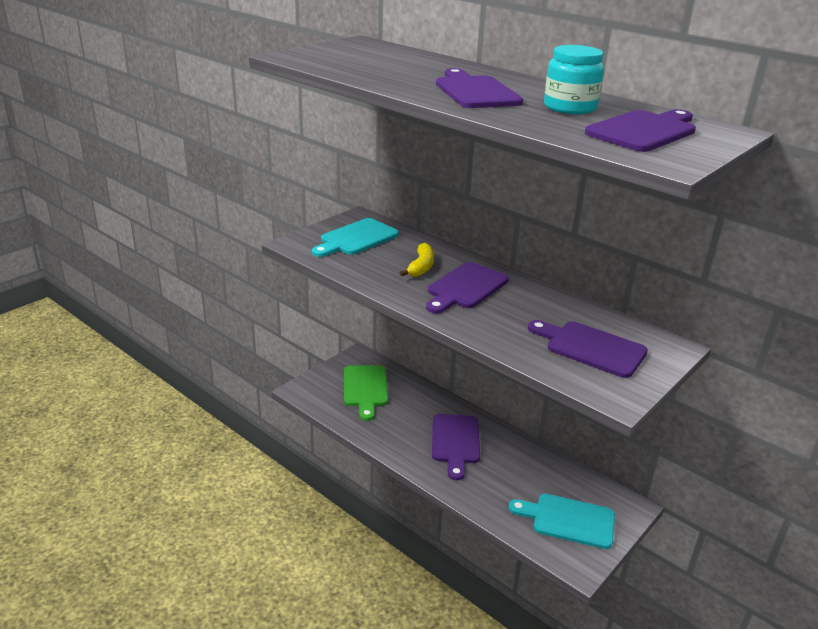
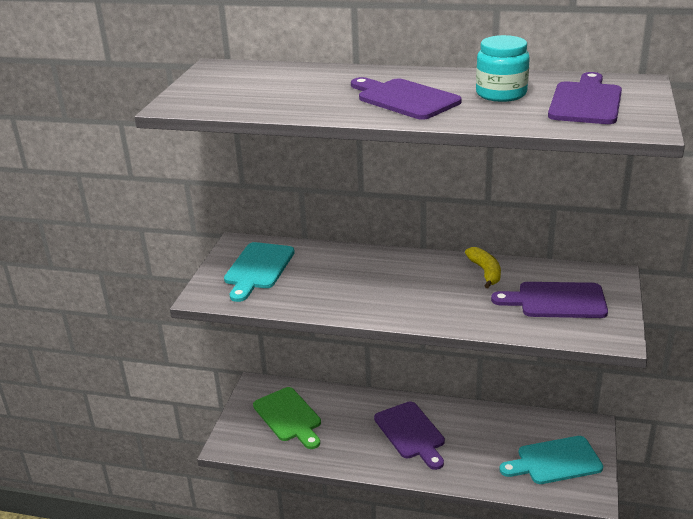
camera: 25 degrees left, 0 degrees up
(421, 267) = (347, 276): yellow banana -> yellow banana (485, 272)
(465, 287) = (405, 283): purple cutting board -> none

